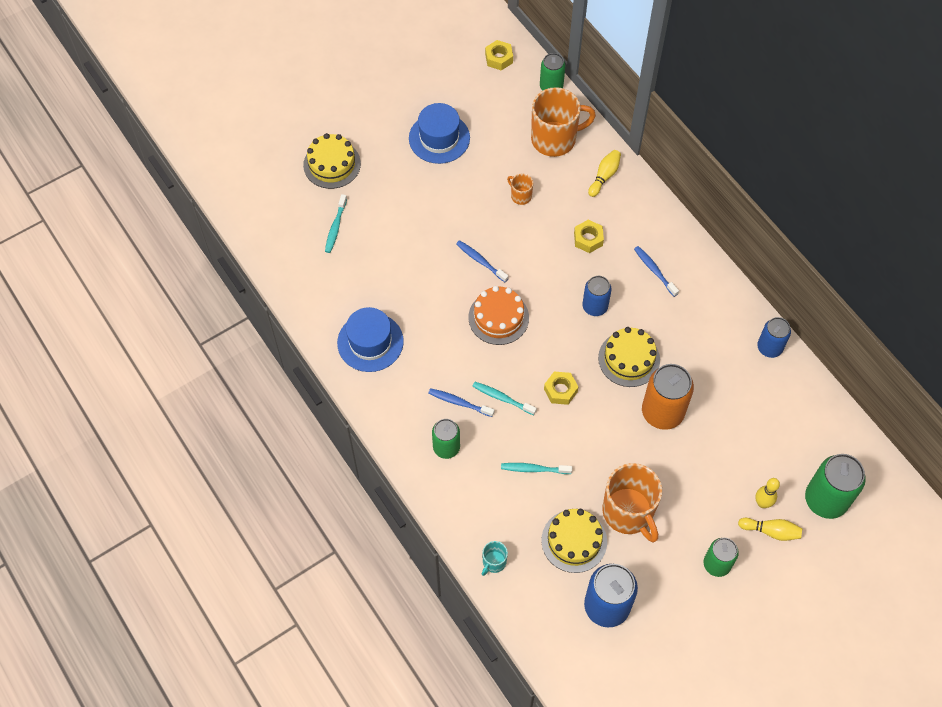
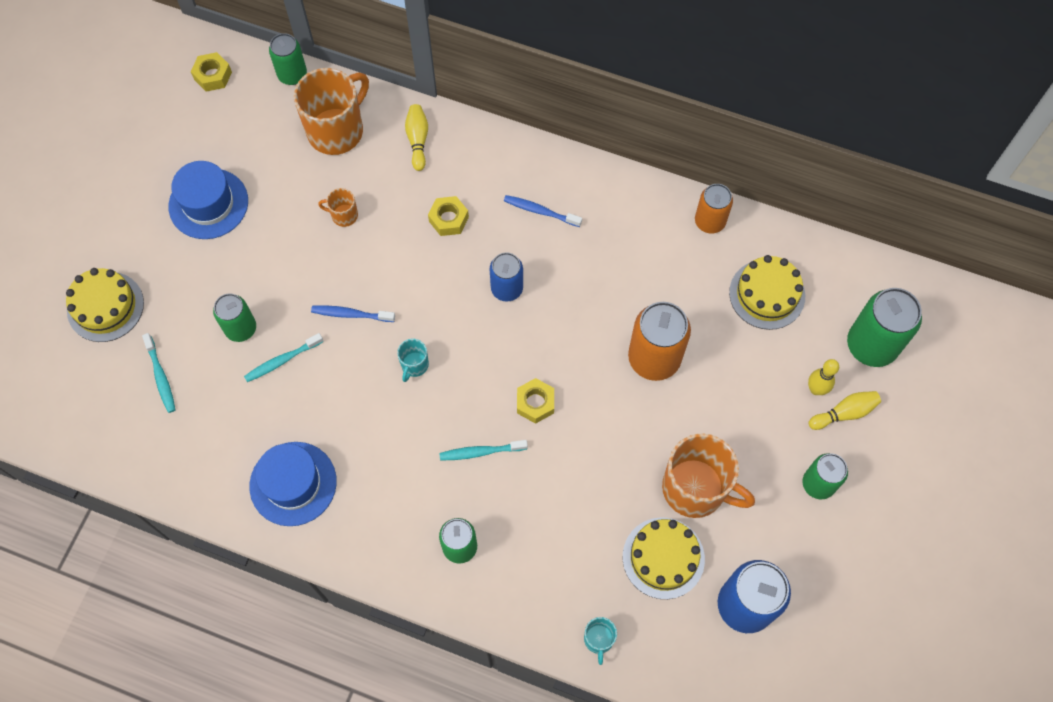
camera: 35 degrees left, 5 degrees up
(405, 227) = (241, 328): none -> green can
(459, 402) = (438, 487): blue toothbrush -> none
(498, 317) = (414, 365): orange cake -> turquoise mug
(534, 469) = (568, 508): turquoise toothbrush -> turquoise toothbrush (282, 361)
(629, 359) = (581, 323): yellow cake -> yellow cake (767, 294)
(769, 347) = (709, 221): blue can -> orange can

